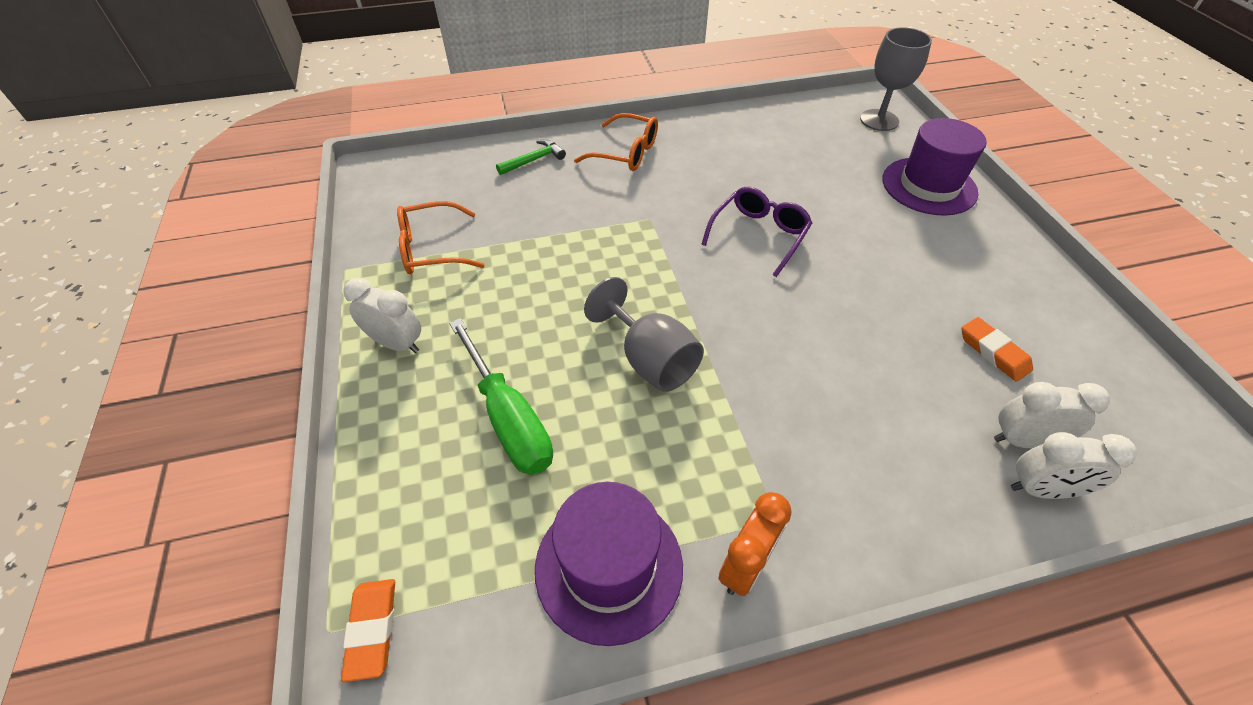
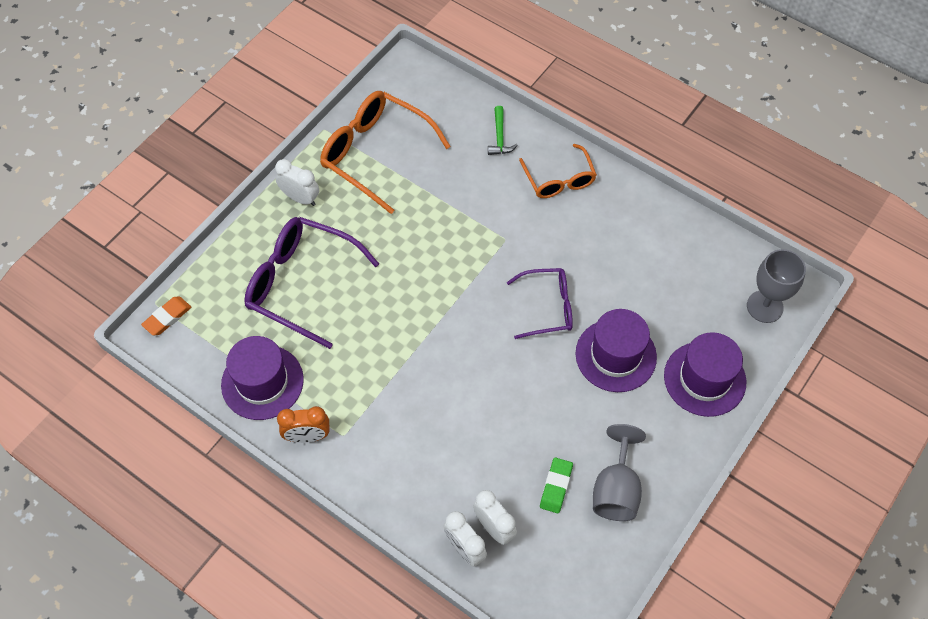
camera: 50 degrees right, 10 degrees up
(397, 344) = (300, 198): white clock -> white clock turned 45 degrees counterclockwise
(431, 249) = (375, 153): orange glasses -> orange glasses, size x1.65
(509, 419) = (301, 284): green screwdriver -> purple glasses
(534, 160) = (500, 137): green hammer -> green hammer turned 75 degrees clockwise
(650, 360) = (392, 317): grey goblet -> grey goblet (616, 489)
(857, 223) = (615, 355): none -> purple hat
(993, 352) = (556, 486): orange eraser -> green eraser

